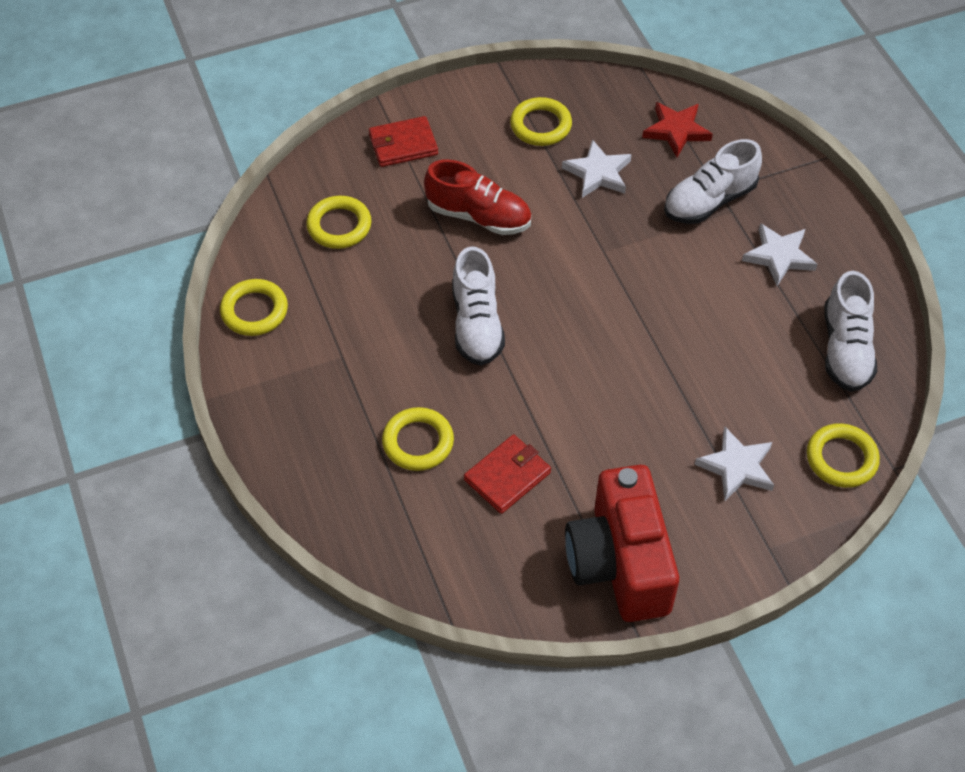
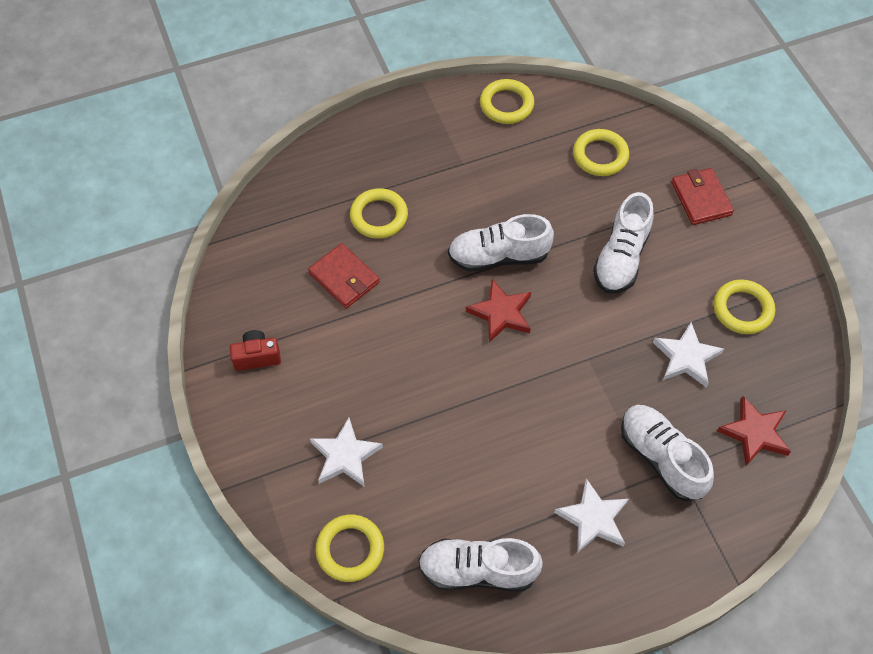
camera: 90 degrees right, 5 degrees up
(478, 216) = (621, 257): red shoe -> white shoe
(551, 323) = (501, 313): none -> red star
(619, 563) = (257, 357): red camera -> red camera, size x0.42

